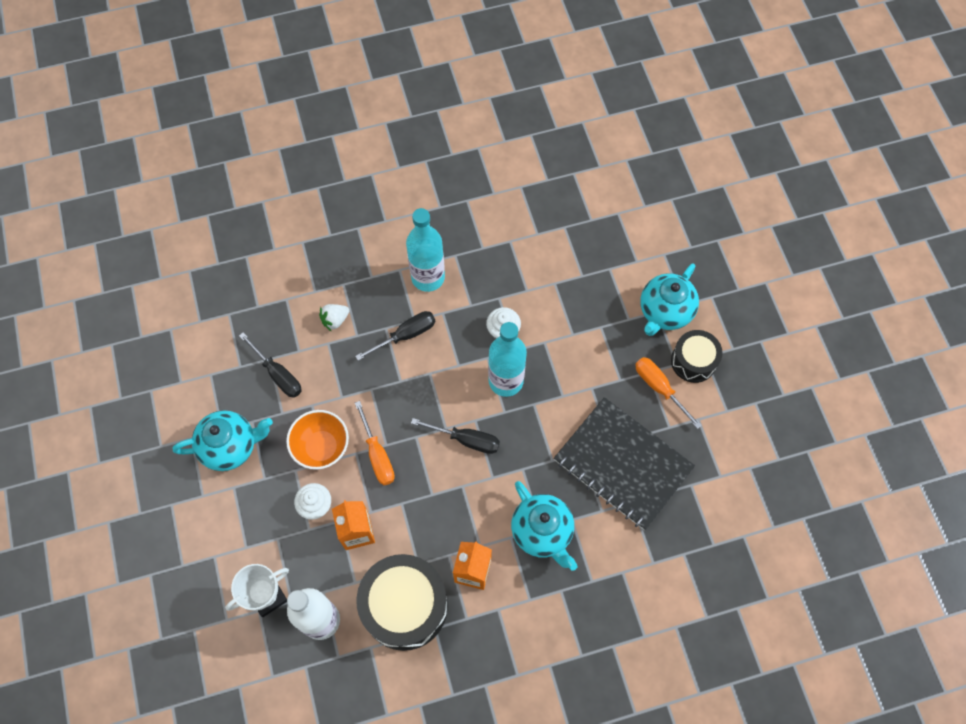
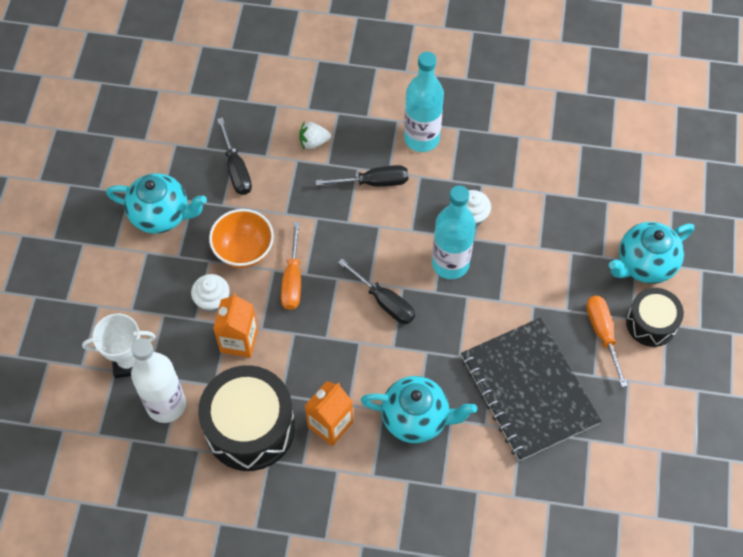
camera: 25 degrees right, 5 degrees down
(542, 532) = (416, 418): turquoise teapot -> turquoise teapot turned 75 degrees counterclockwise

